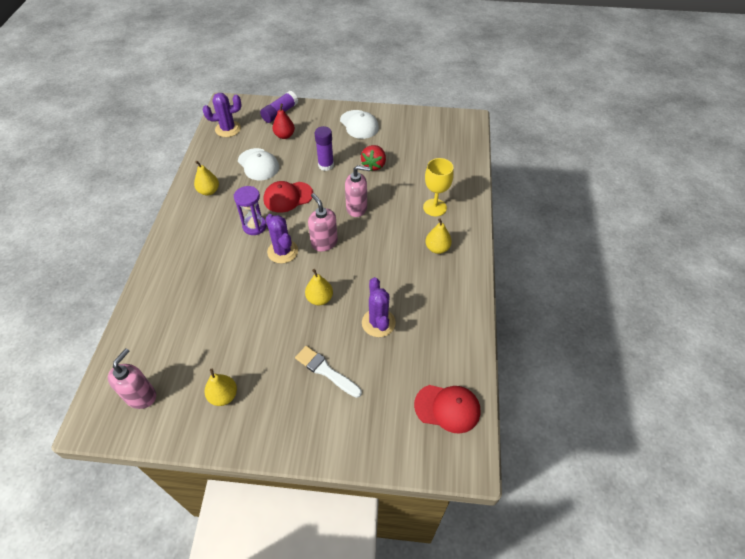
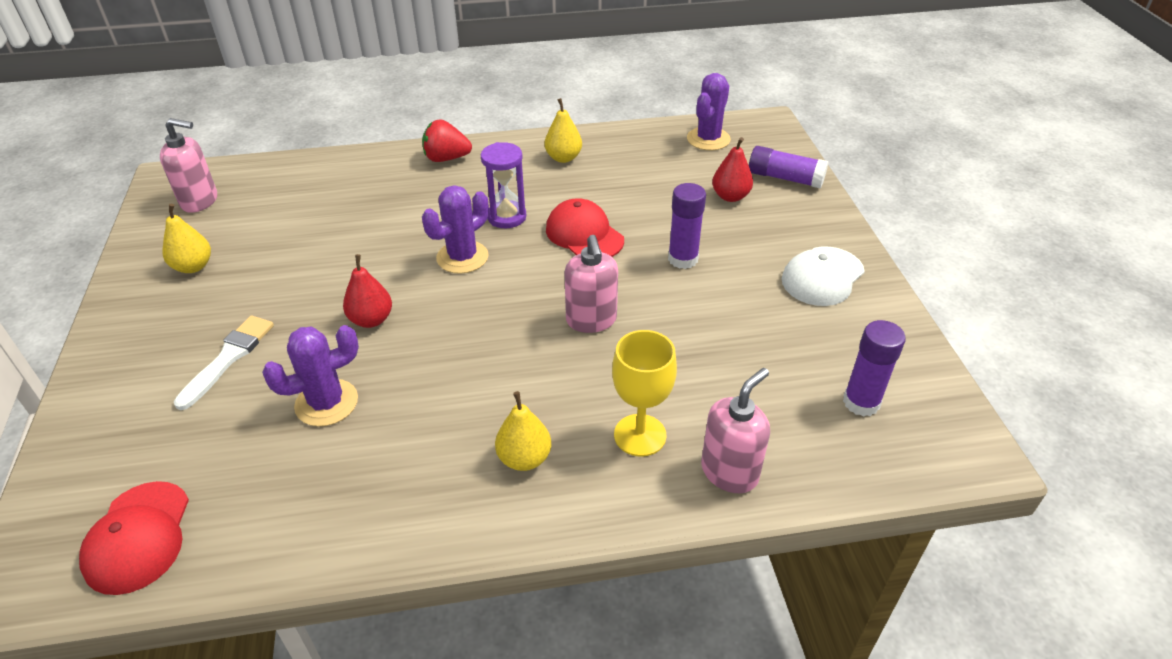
camera: 75 degrees right, 10 degrees down
(228, 129) = (708, 139): purple cactus -> purple cactus turned 60 degrees clockwise
(258, 164) = (644, 187): white cap -> none
(319, 298) = (371, 320): yellow pear -> red pear
(324, 242) = (494, 298): pink soap dispenser -> pink soap dispenser (729, 472)
(374, 165) = (718, 320): red strawberry -> red strawberry (446, 158)
(436, 138) = (861, 402): none -> purple glue stick

